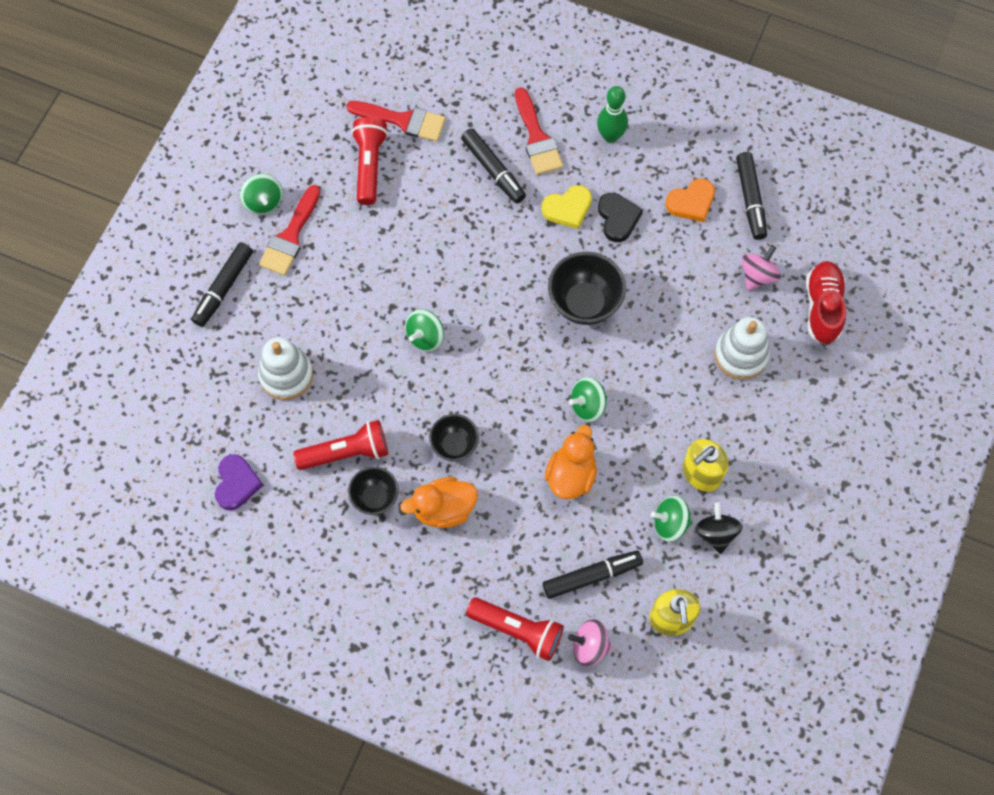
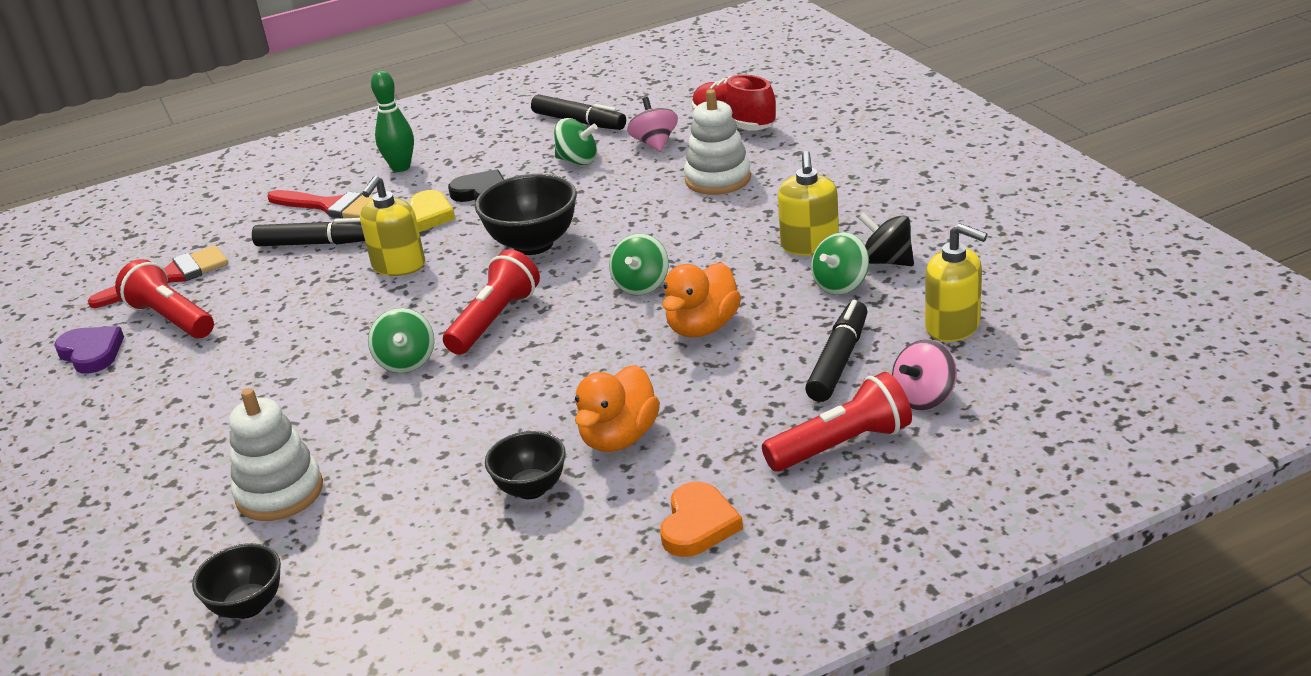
camera: 45 degrees left, 35 degrees down
(223, 288) = (99, 495): black marker -> none
(236, 483) = (340, 611): purple heart -> purple heart (91, 353)
(263, 202) = (69, 413): green spinning top -> green spinning top (578, 161)
(290, 237) = (140, 411): red brush -> none
(346, 453) = (444, 486): red flashlight -> red flashlight (494, 320)
(454, 445) = (556, 395): black bowl -> black bowl (248, 606)
(506, 243) = (398, 266): none -> yellow soap dispenser
(571, 475) = (702, 327): orange duck -> orange duck turned 120 degrees counterclockwise
(691, 202) = (532, 150): orange heart -> orange heart (698, 525)

